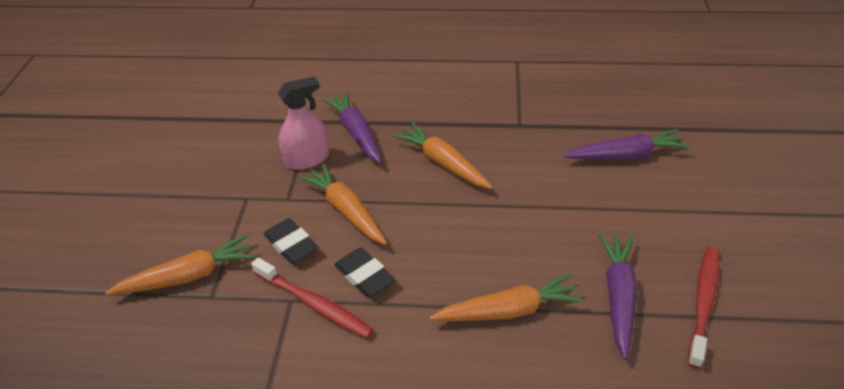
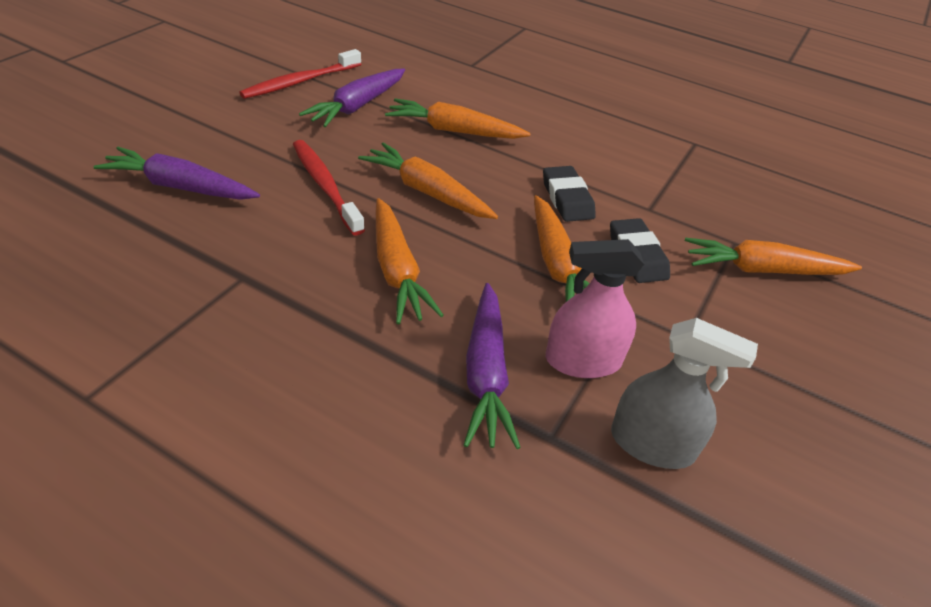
camera: 160 degrees left, 0 degrees up
(260, 136) = (652, 444): none -> grey spray bottle
(314, 304) = (626, 197): red toothbrush -> red toothbrush (325, 186)
(474, 228) = (426, 192): none -> orange carrot

